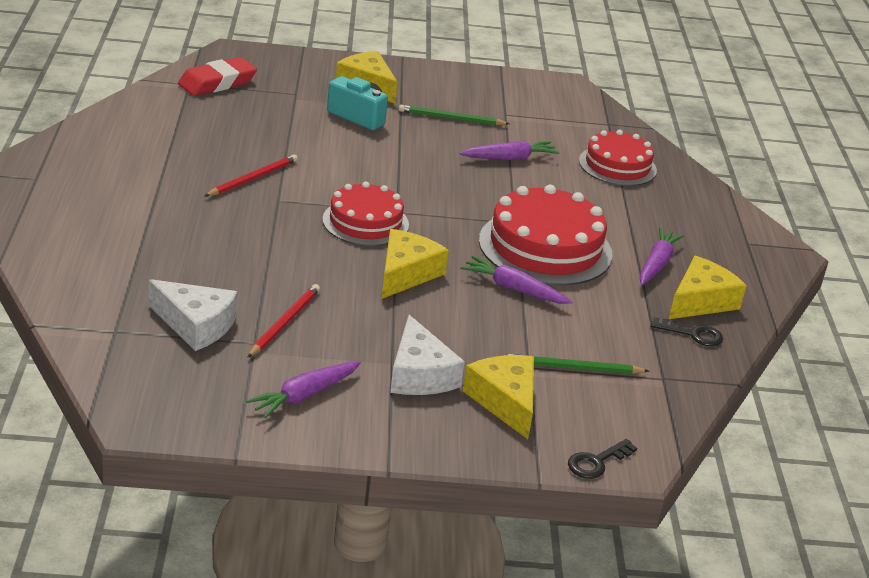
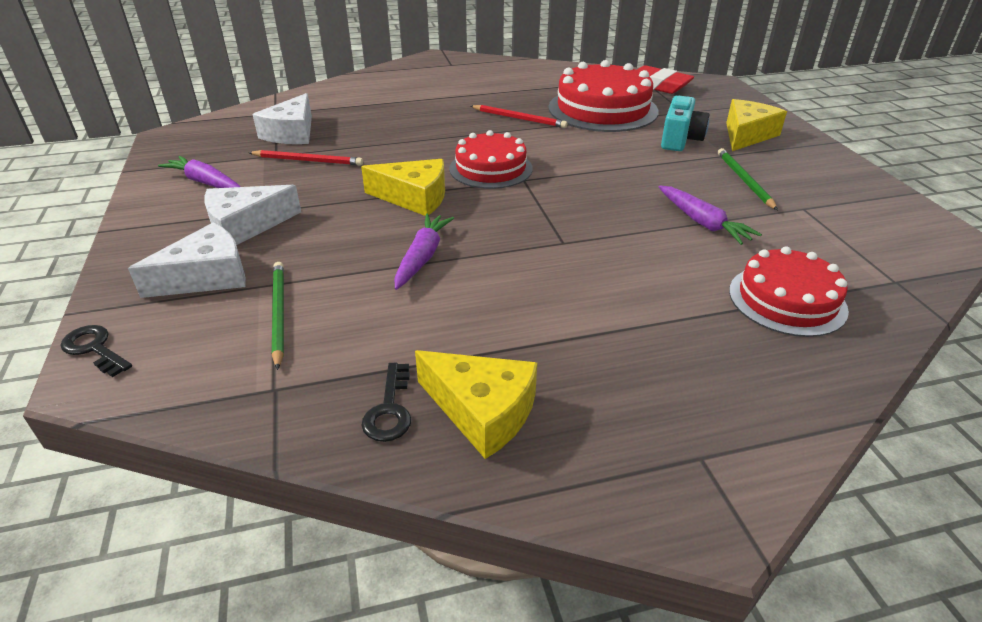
camera: 80 degrees right, 5 degrees up
(505, 402) = (206, 276): yellow cheese -> white cheese
(545, 247) = (525, 267): red cake -> red cake (602, 109)
(656, 264) = (554, 358): purple carrot -> none

